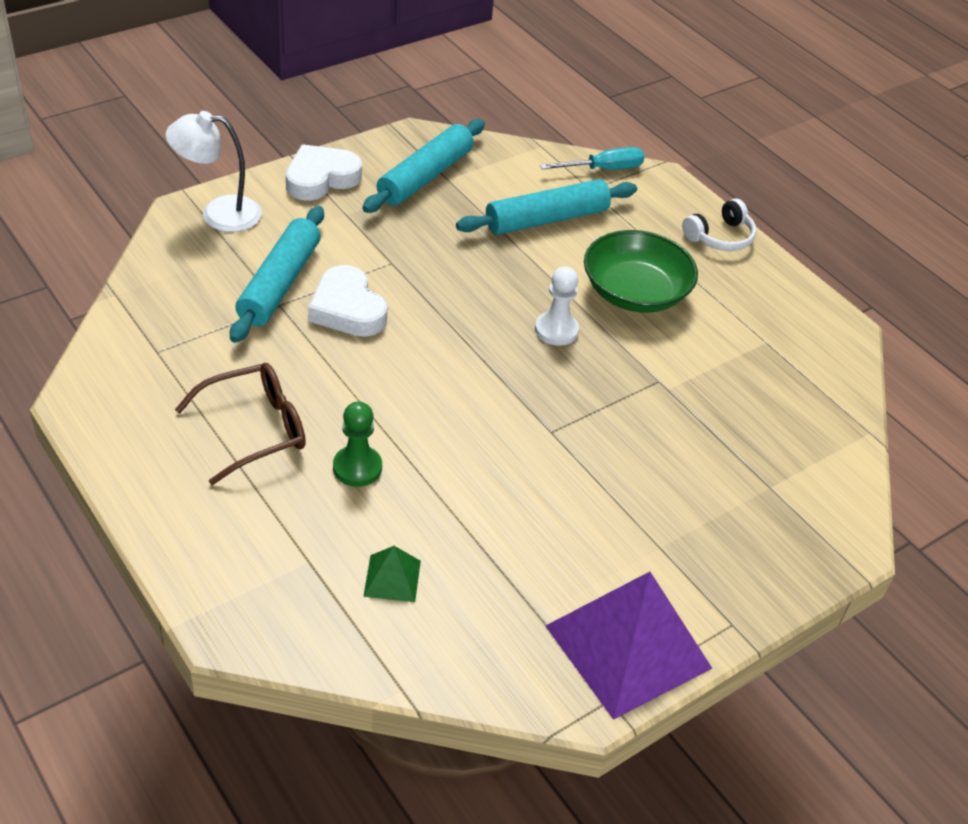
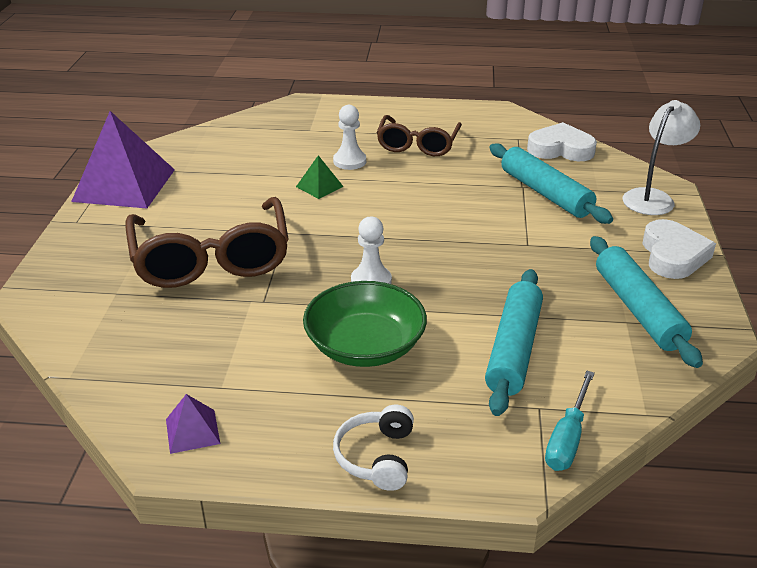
camera: 135 degrees right, 10 degrees down
(347, 309) = (492, 207): white heart -> white heart (560, 149)
(357, 468) = (349, 161): green pawn -> white pawn
(392, 578) = (266, 144): green pyramid -> green pyramid (319, 186)
(652, 456) = (211, 259): none -> brown glasses
(814, 329) = (192, 431): none -> purple pyramid

